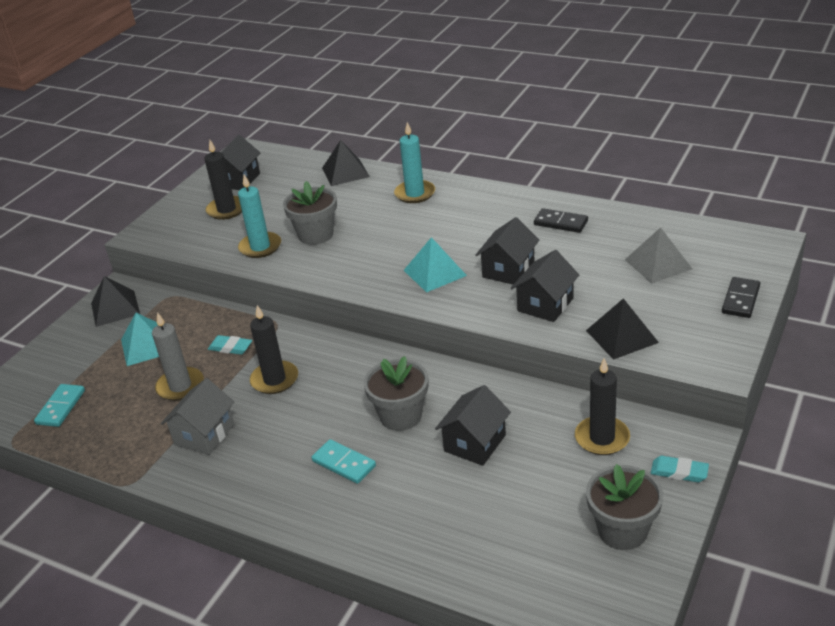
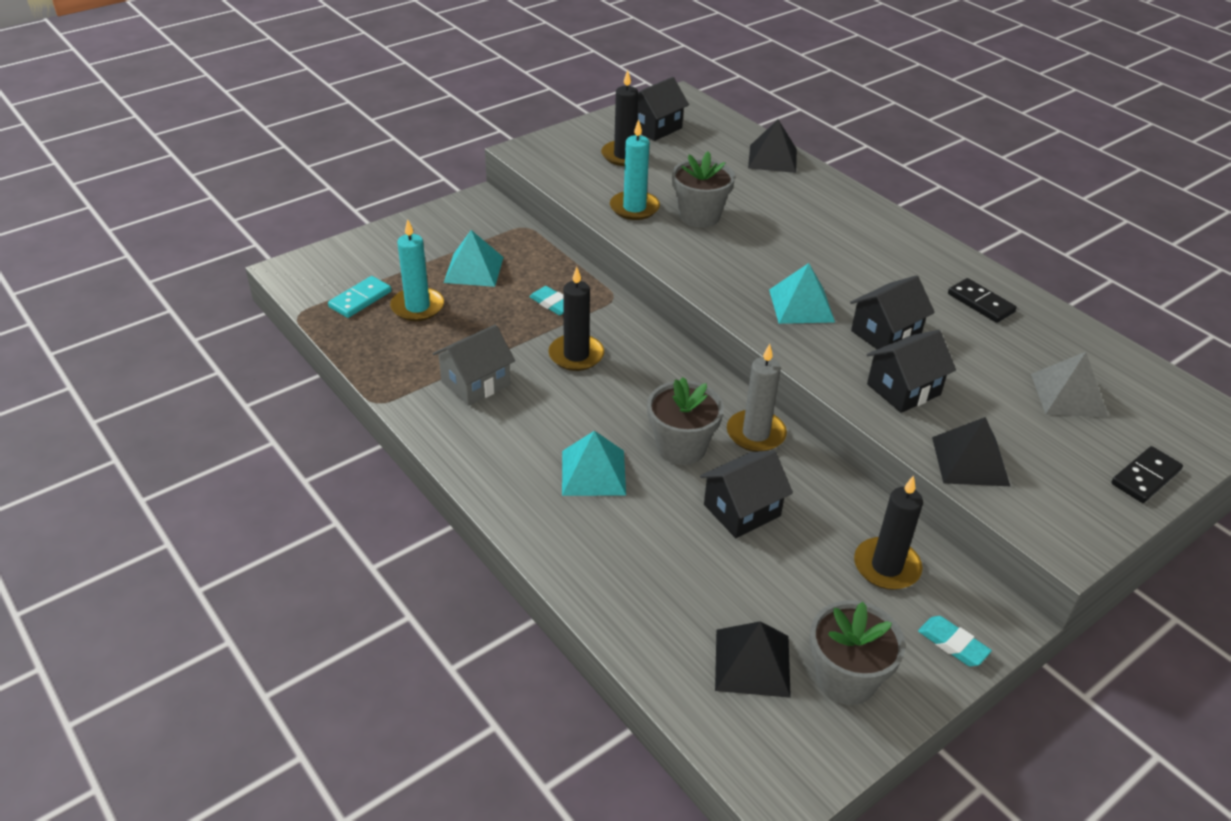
camera: 20 degrees right, 5 degrees up
(115, 308) = (466, 219): black pyramid -> black pyramid (752, 662)
(180, 386) = (481, 324): grey candle -> grey candle (755, 434)
(344, 463) = (593, 472): turquoise domino -> turquoise pyramid
(415, 194) = (834, 209): turquoise candle -> turquoise candle (417, 307)

